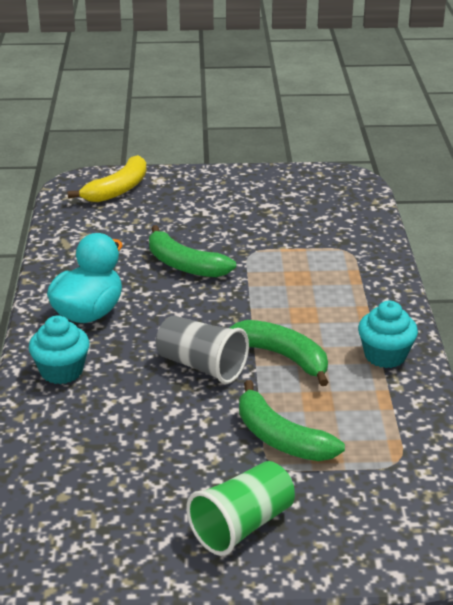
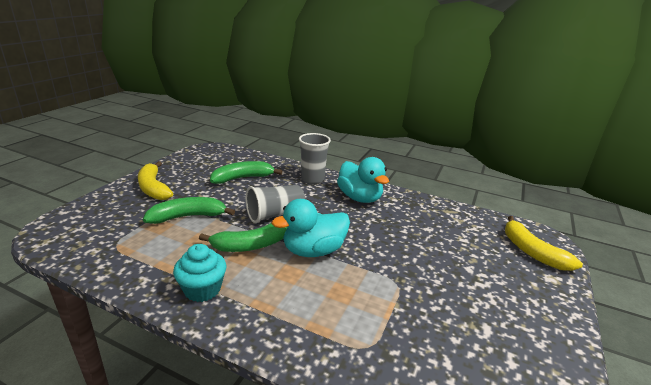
camera: 115 degrees right, 5 degrees down
(61, 371) = (312, 179): turquoise cupcake -> grey cup
(184, 265) = (395, 245): green banana -> green banana (243, 178)
(242, 526) = (153, 188): green cup -> yellow banana
(250, 312) = (313, 251): none -> turquoise duck

